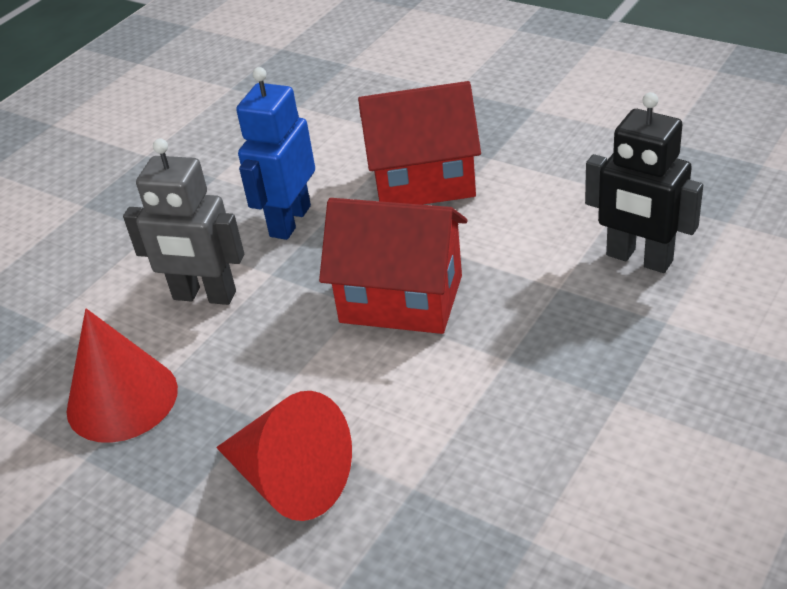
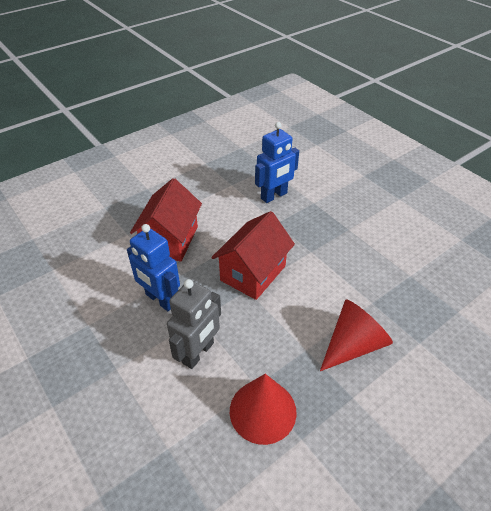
camera: 75 degrees left, 5 degrees up
(638, 259) = (274, 196): black robot -> blue robot

